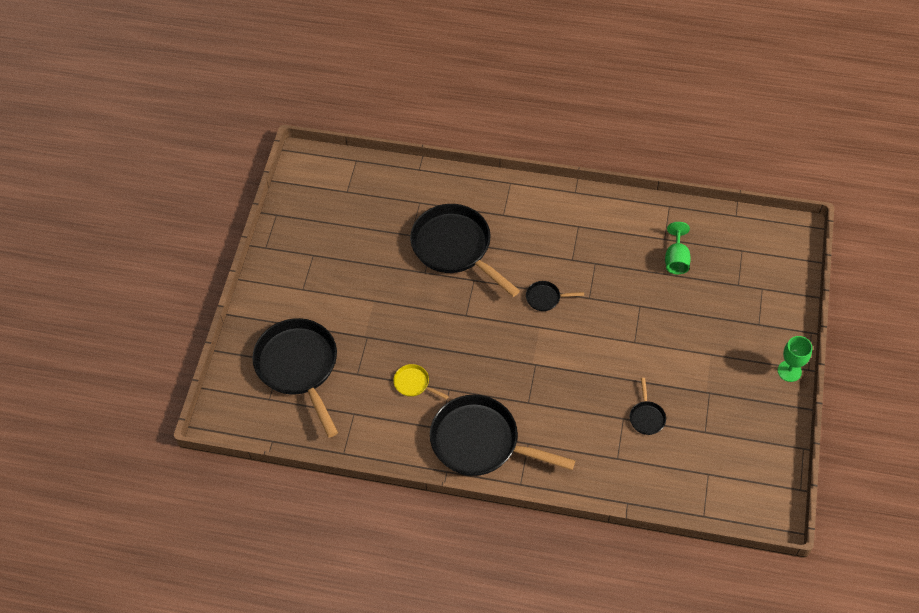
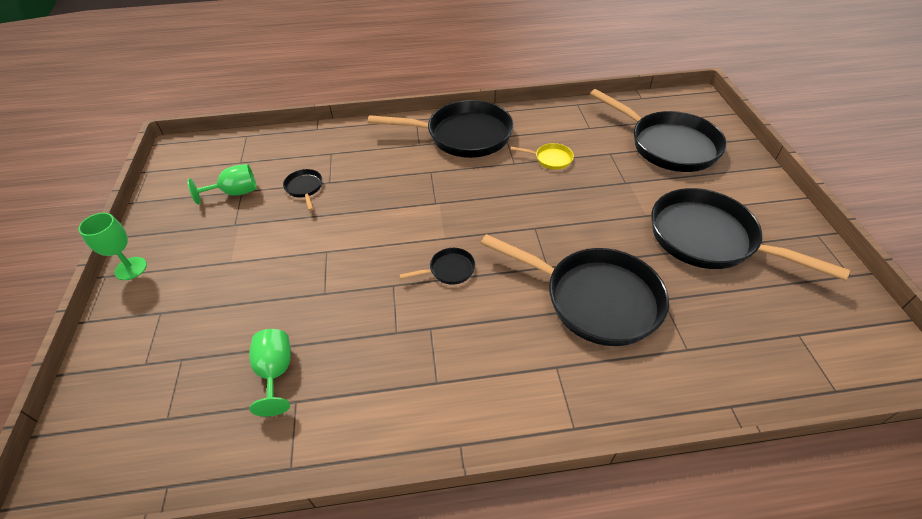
camera: 160 degrees right, 10 degrees down
(344, 267) = (708, 239): none -> black pan
(711, 431) = (235, 193): none -> green goblet

